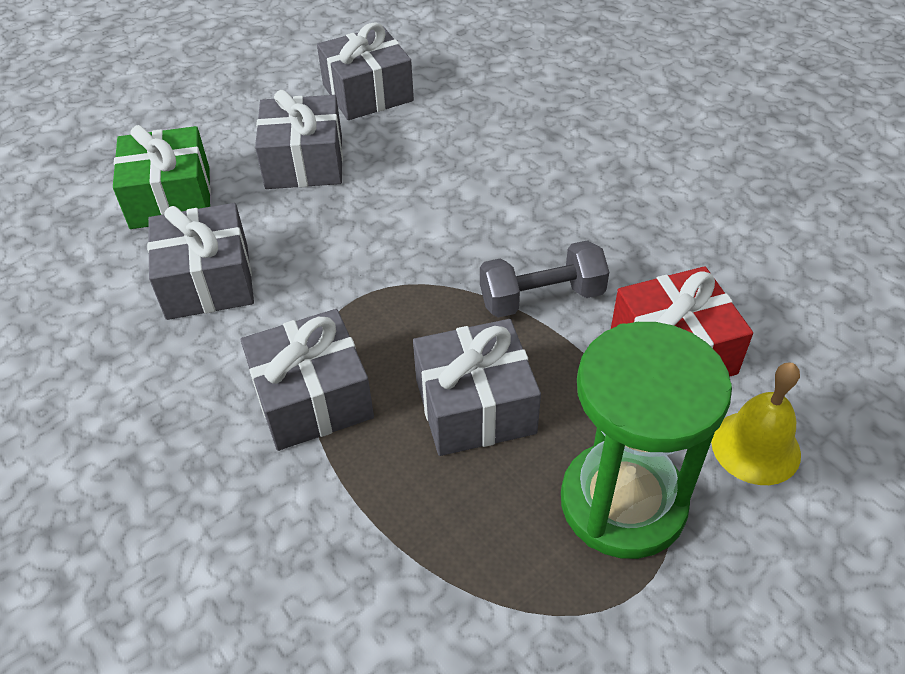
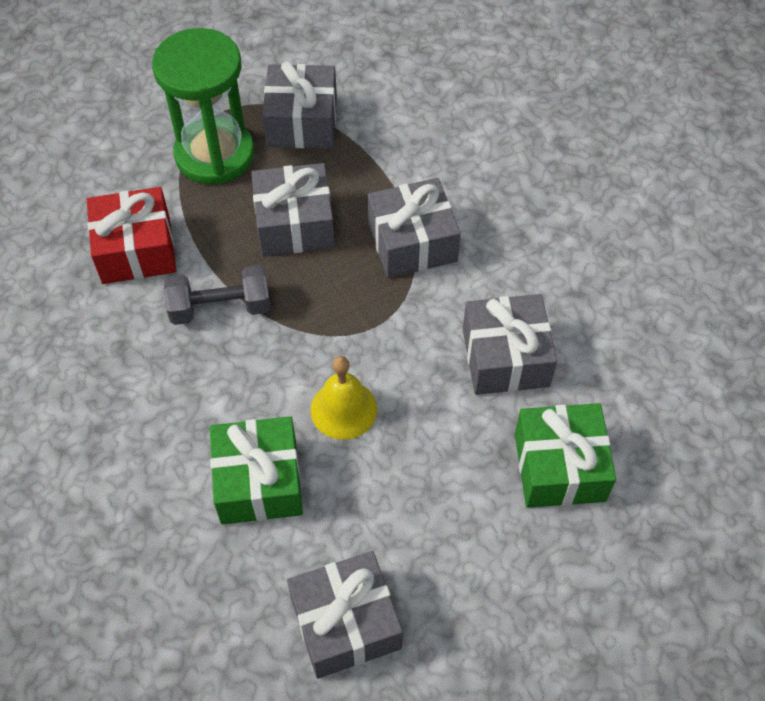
camera: 175 degrees left, 10 degrees up
(304, 162) = (423, 503): grey gift -> grey gift (302, 122)
(458, 163) = (258, 481): none -> green gift
(755, 447) = (114, 178): yellow bell -> yellow bell (343, 409)

